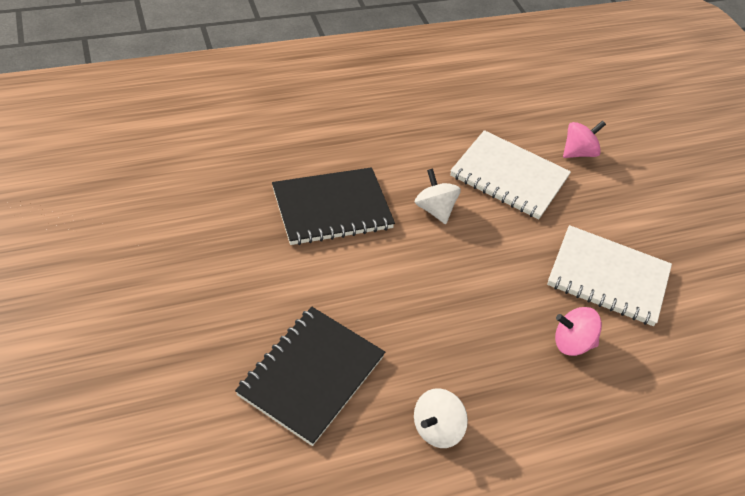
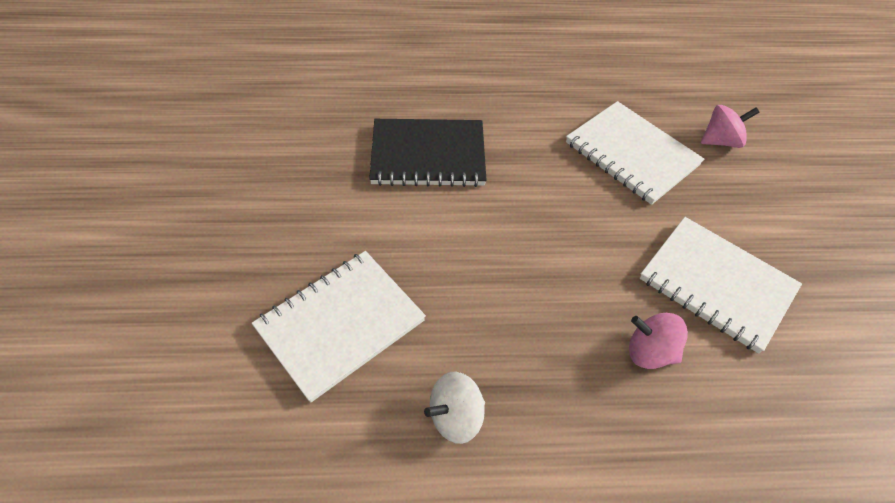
camera: 20 degrees right, 5 degrees up
(311, 376) = (340, 324): black notebook -> white notebook
(434, 209) = (537, 174): white spinning top -> none

